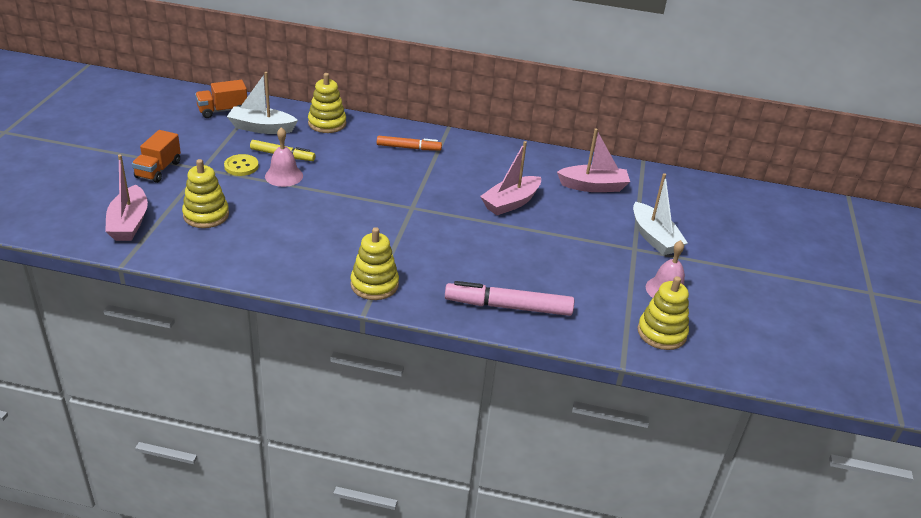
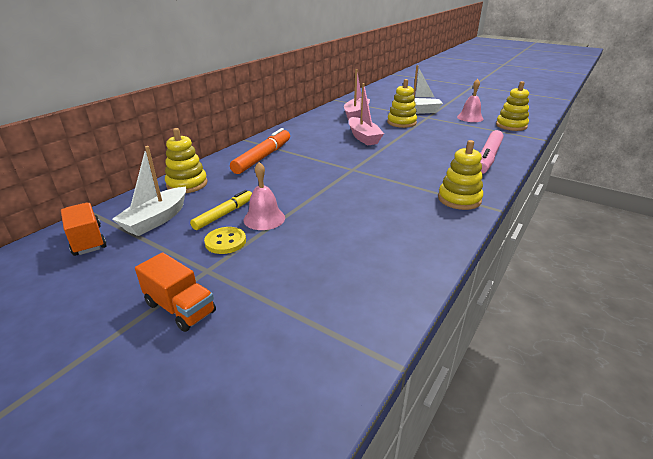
camera: 65 degrees left, 5 degrees down
(129, 223) = (299, 350): pink boat -> none
(206, 215) = (313, 278): yellow stacking toy -> yellow stacking toy (401, 123)
(222, 111) = (87, 240): orange truck -> orange truck turned 150 degrees clockwise
(408, 148) = (263, 157): orange marker -> orange marker, size x1.58

